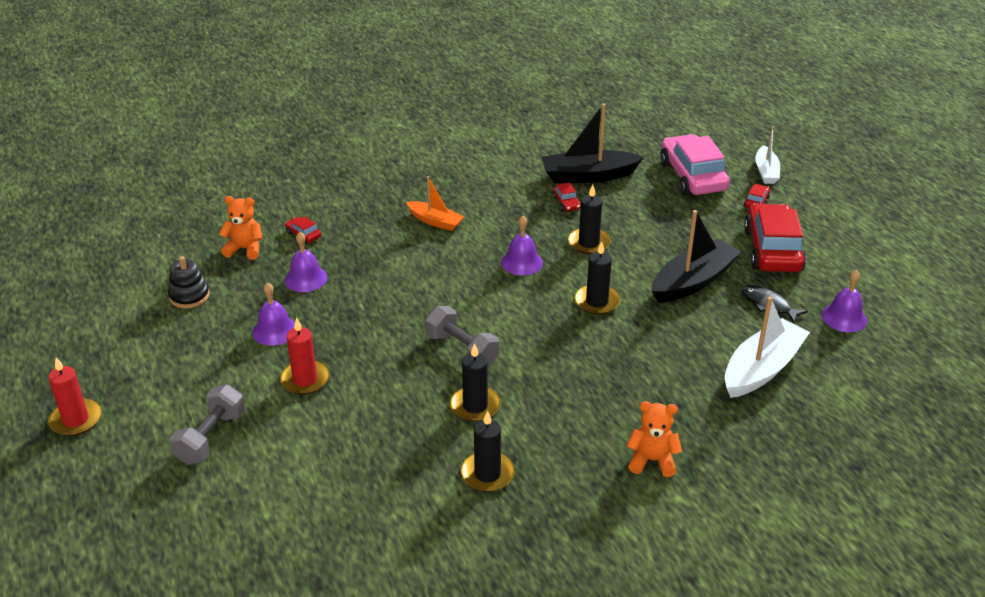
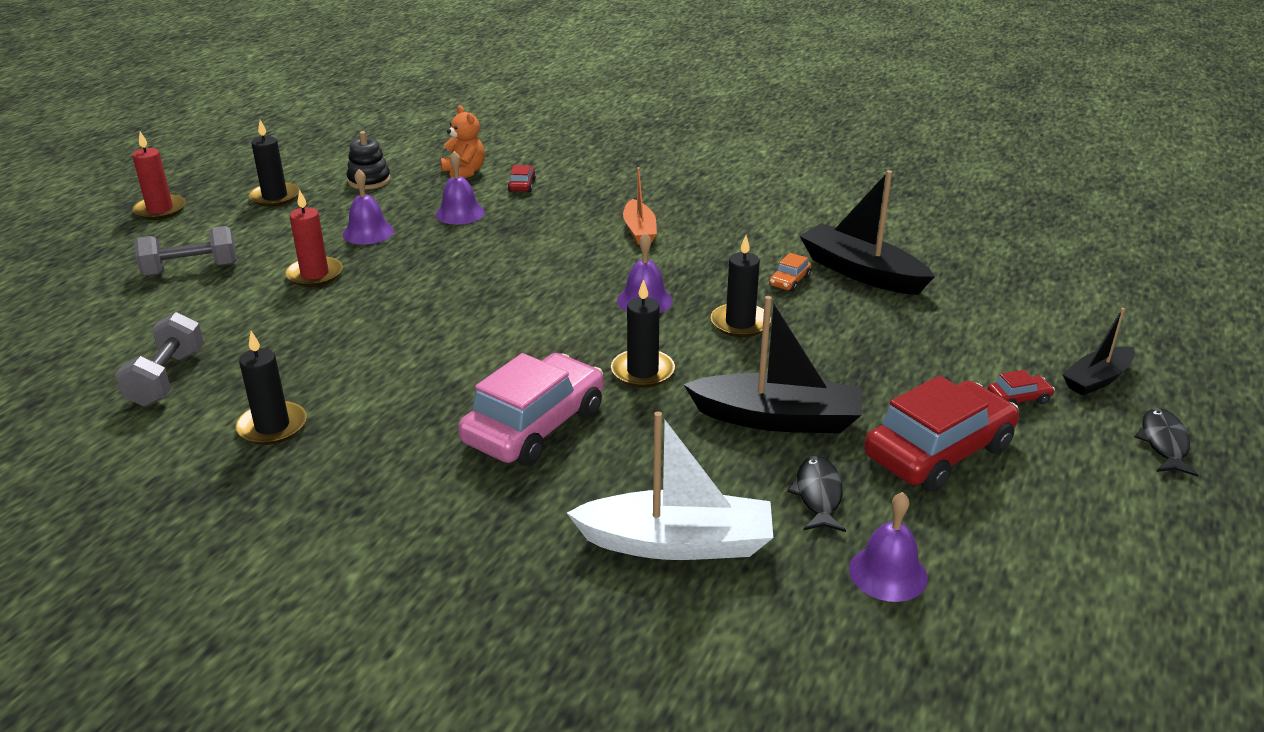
camera: 50 degrees right, 5 degrees down
(462, 349) = (454, 329): grey dumbbell -> grey dumbbell (167, 378)
(475, 406) = (373, 374): black candle -> black candle (275, 197)
(566, 203) = (789, 281): red car -> orange car
(652, 460) = (402, 527): orange teddy bear -> none
(692, 176) = (984, 334): pink car -> pink car (534, 426)
(766, 171) = (1097, 379): white boat -> black boat
(830, 187) = (1163, 443): none -> black fish

